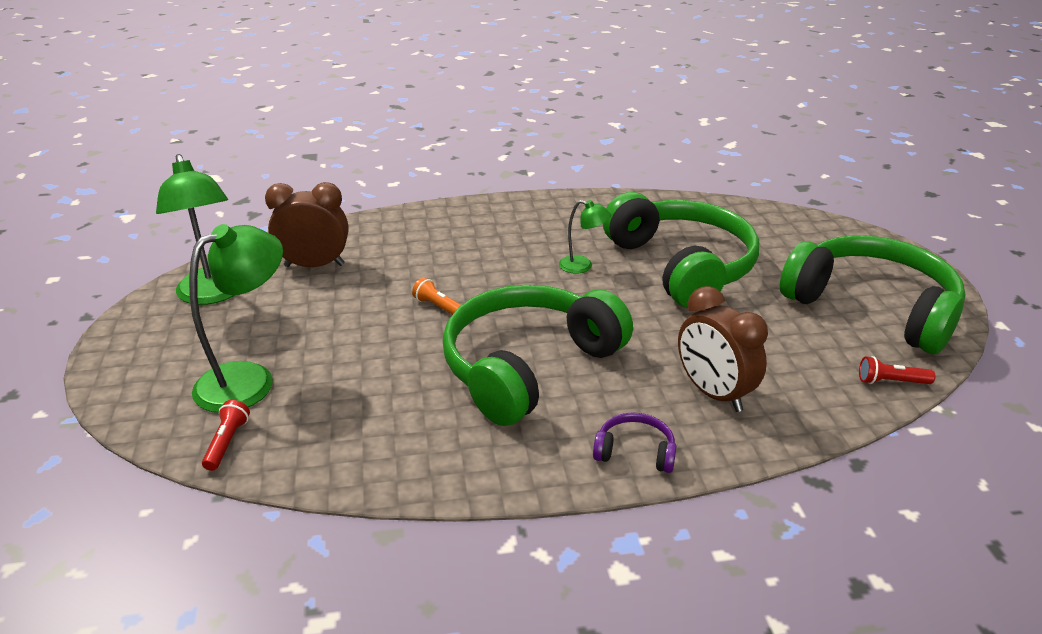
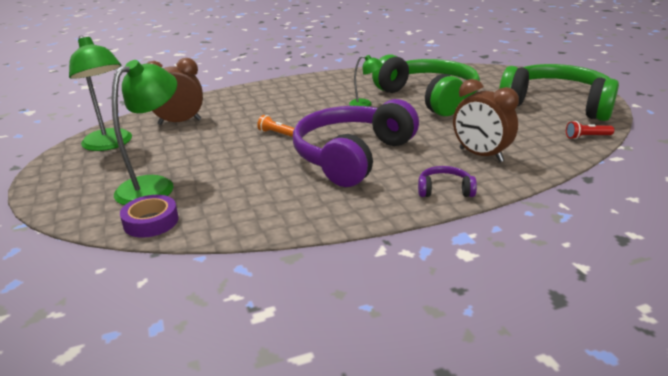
camera: 10 degrees left, 5 degrees down
(227, 442) = (151, 222): red flashlight -> purple tape
(528, 366) = (352, 156): green headphones -> purple headphones

